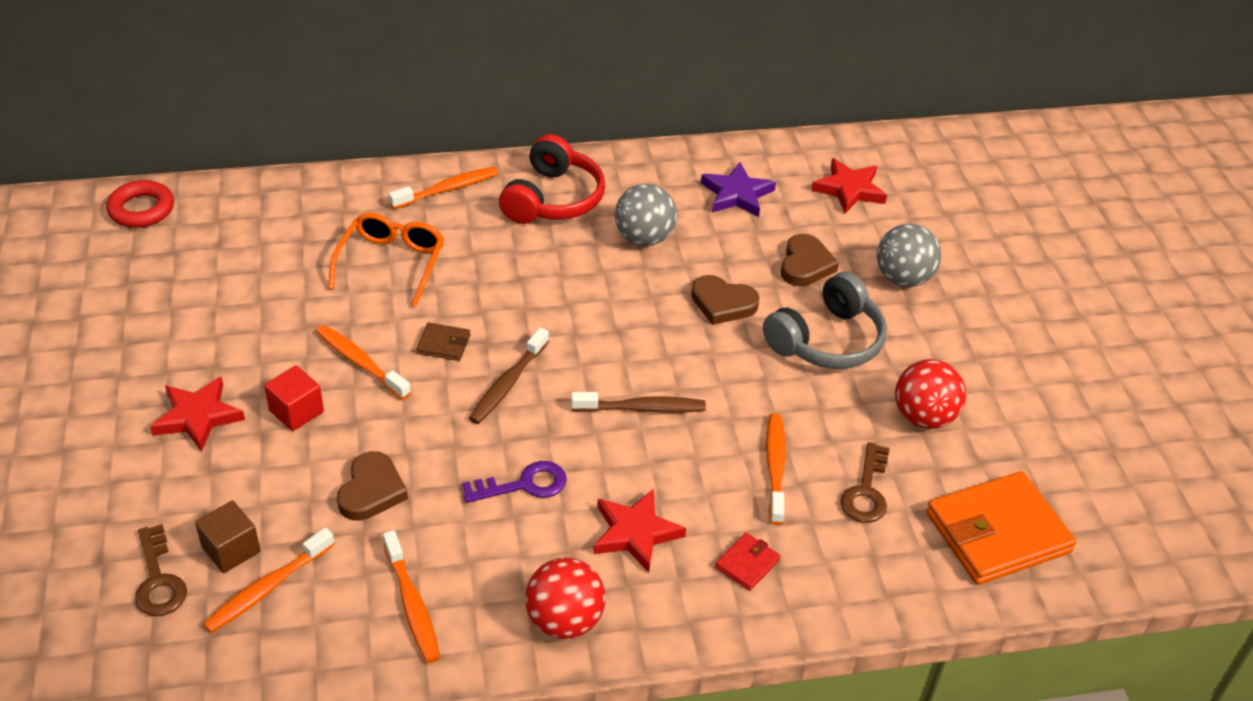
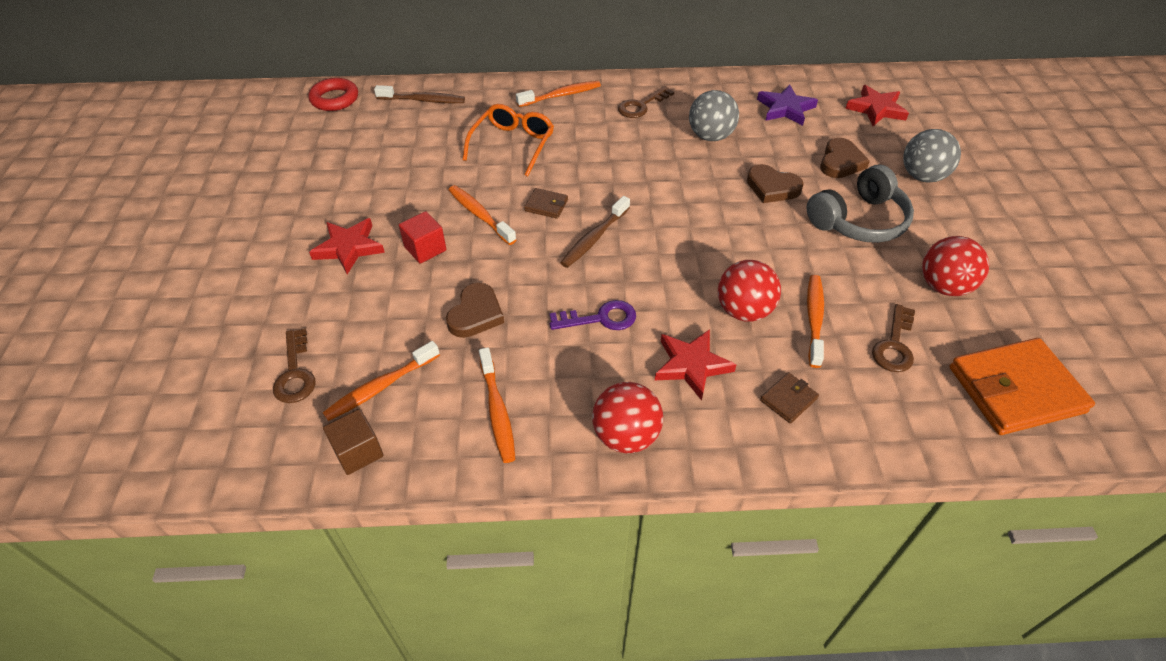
camera: 10 degrees right, 5 degrees up
(231, 549) = (357, 353): brown cube -> brown cube (358, 452)
(553, 199) = (641, 105): red headphones -> brown key
(642, 408) = (703, 264): brown toothbrush -> brown toothbrush (423, 100)
(693, 463) = (743, 311): none -> red ball
(747, 564) = (788, 399): red wallet -> brown wallet

